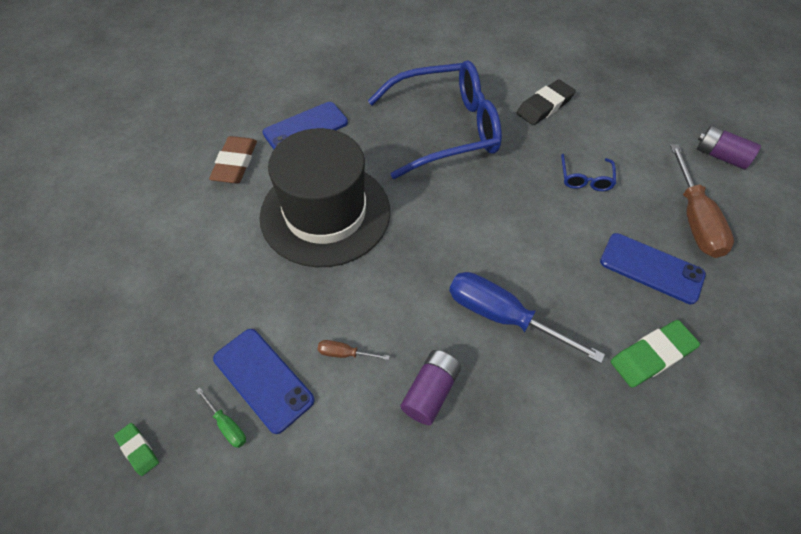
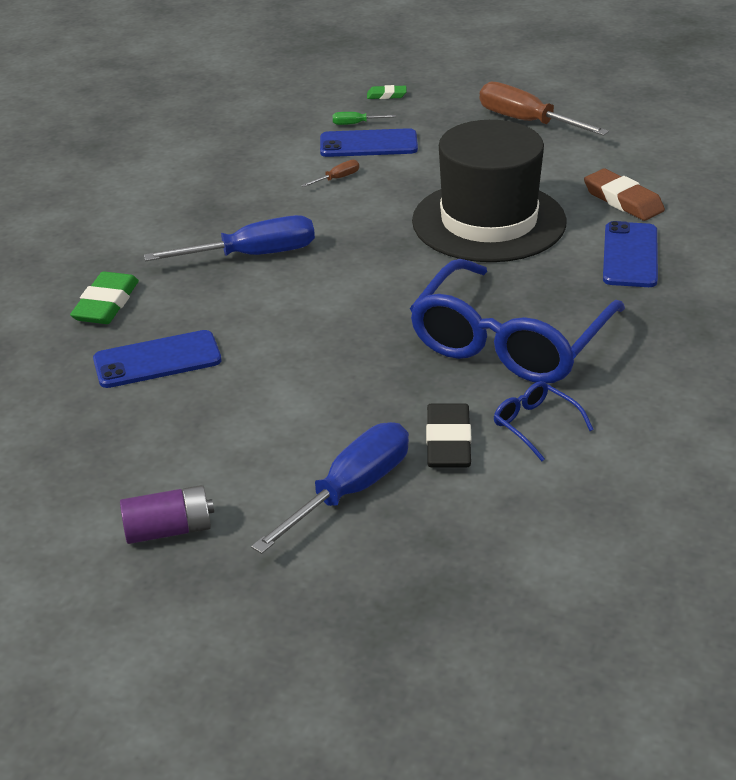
camera: 135 degrees right, 20 degrees down
(430, 391) = (254, 198): purple battery -> none
(585, 179) = (303, 394): blue glasses -> blue glasses (535, 425)
(614, 116) = (352, 490): none -> blue screwdriver
(694, 220) = (146, 431): brown screwdriver -> brown screwdriver (525, 121)

